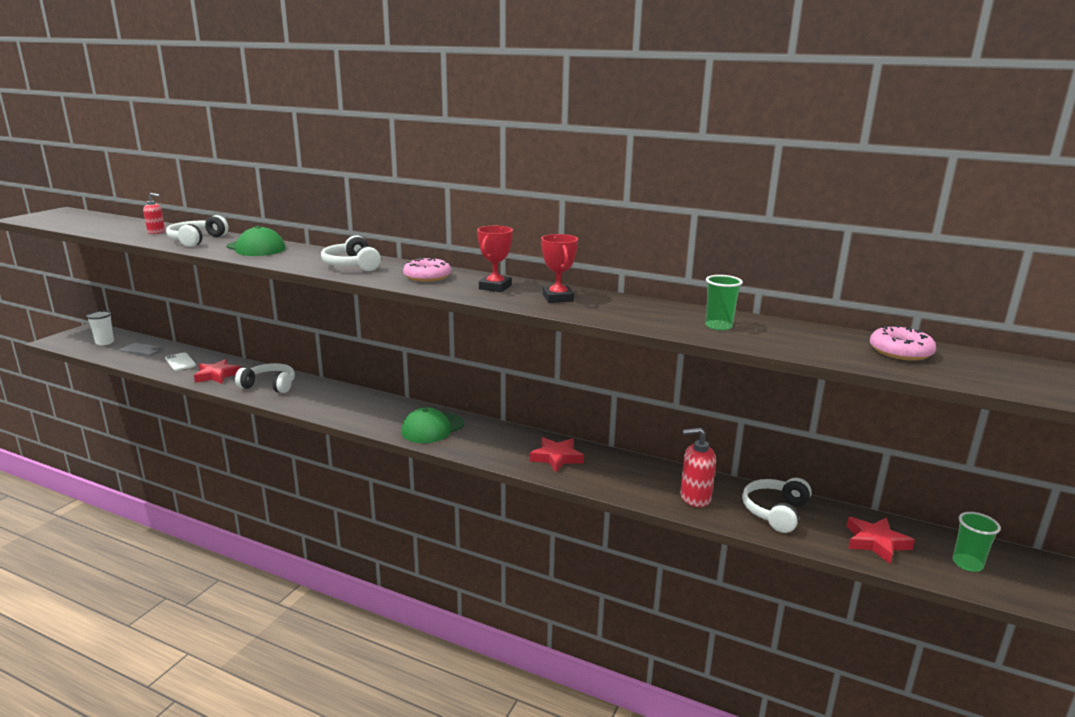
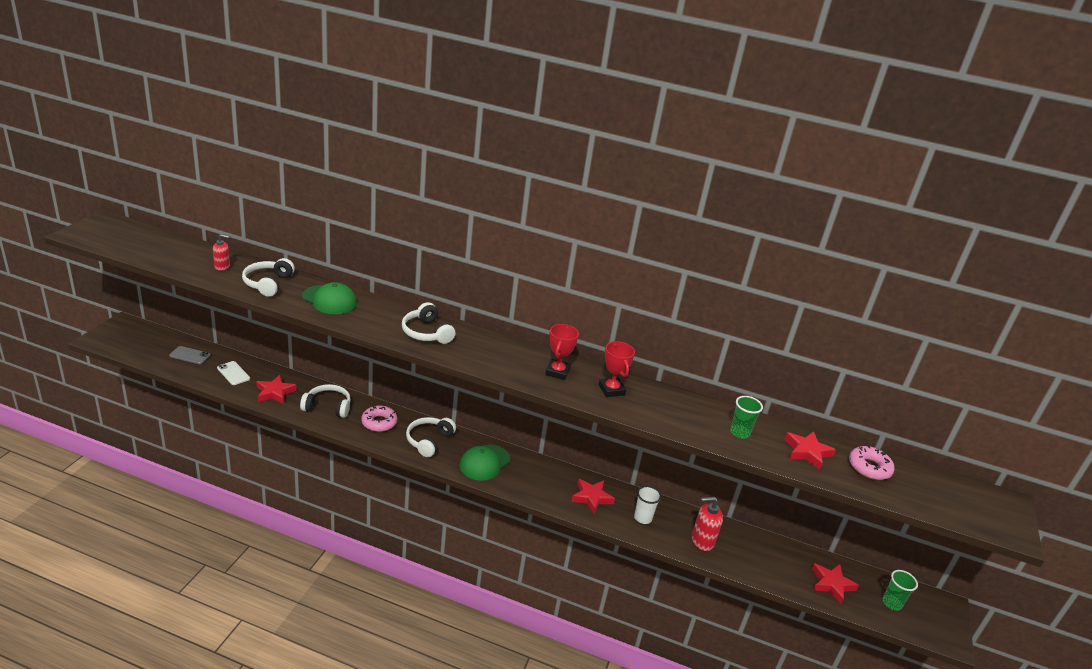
camera: 10 degrees left, 10 degrees up
(105, 342) = (148, 343): white cup -> white cup (642, 518)
(427, 277) = (497, 354): pink donut -> pink donut (379, 422)
(775, 512) = (761, 555): white headphones -> white headphones (429, 441)
(811, 340) = (807, 452): none -> red star

